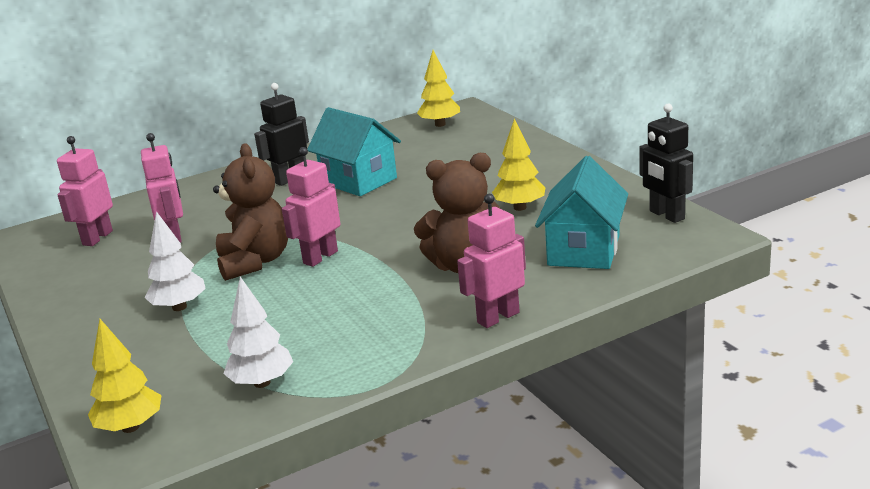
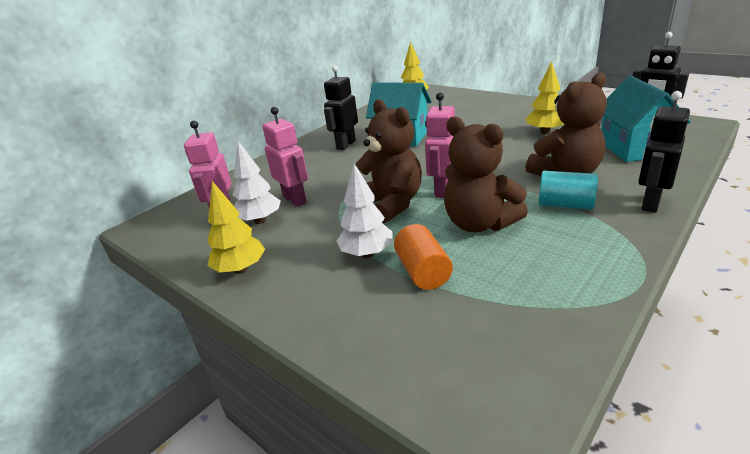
camera: 20 degrees left, 5 degrees up
(130, 427) = (460, 388): yellow tree -> yellow tree (241, 269)
(206, 334) = (423, 272): none -> orange cylinder
(262, 383) = (535, 304): white tree -> white tree (260, 220)
(309, 301) = (479, 224): none -> brown teddy bear
(414, 300) = (565, 205): none -> turquoise cylinder
(498, 317) = (650, 203): pink robot -> black robot

